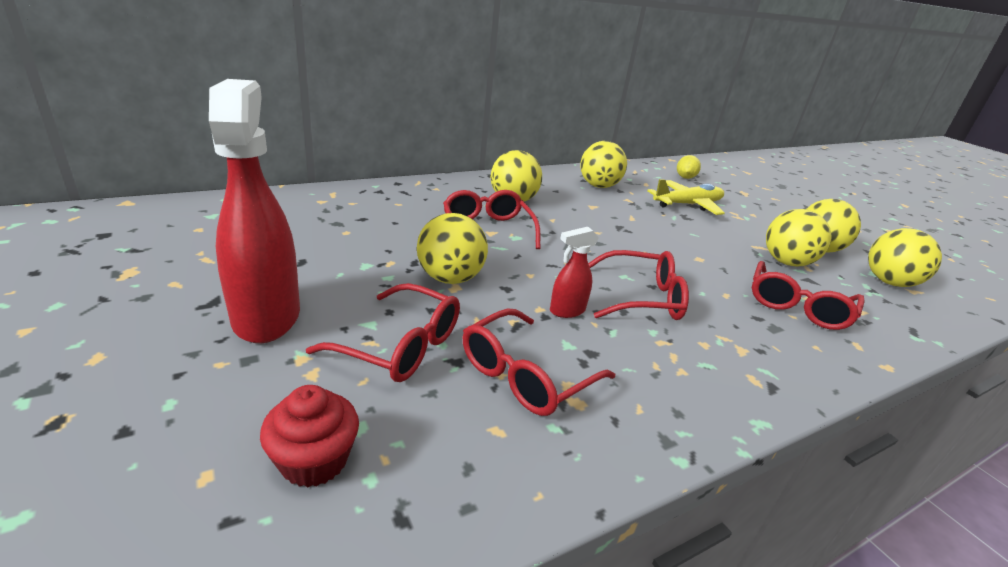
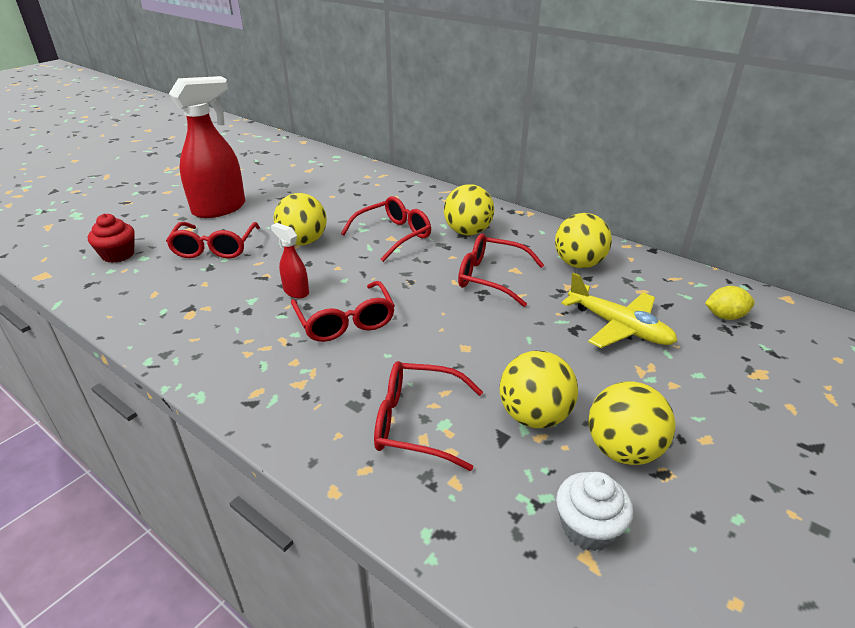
camera: 70 degrees right, 5 degrees up
(525, 375) = (207, 291): red glasses -> red glasses (490, 277)
(889, 282) = (587, 528): yellow ball -> white cupcake

